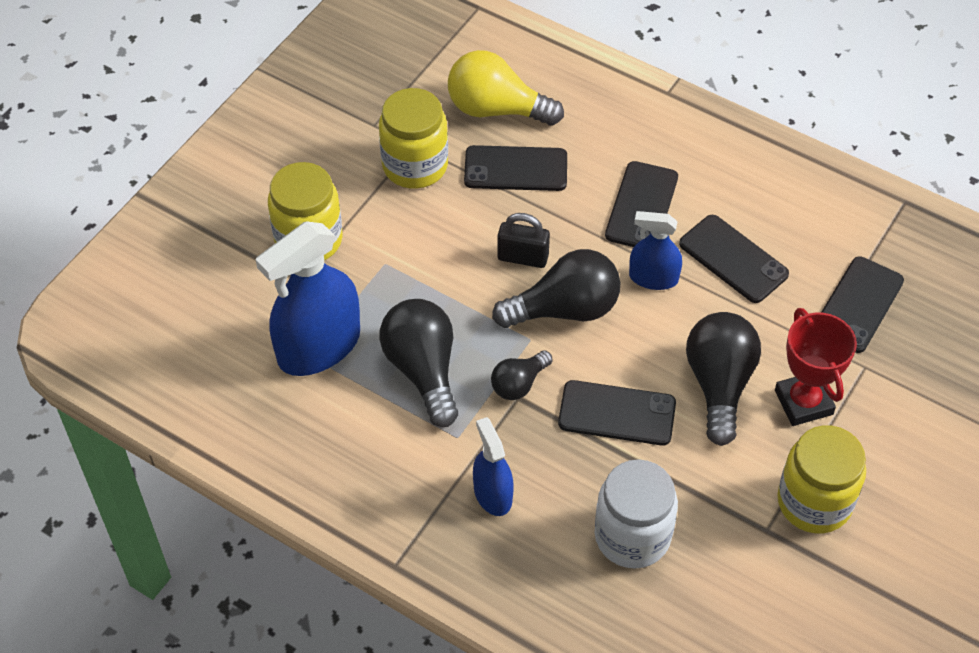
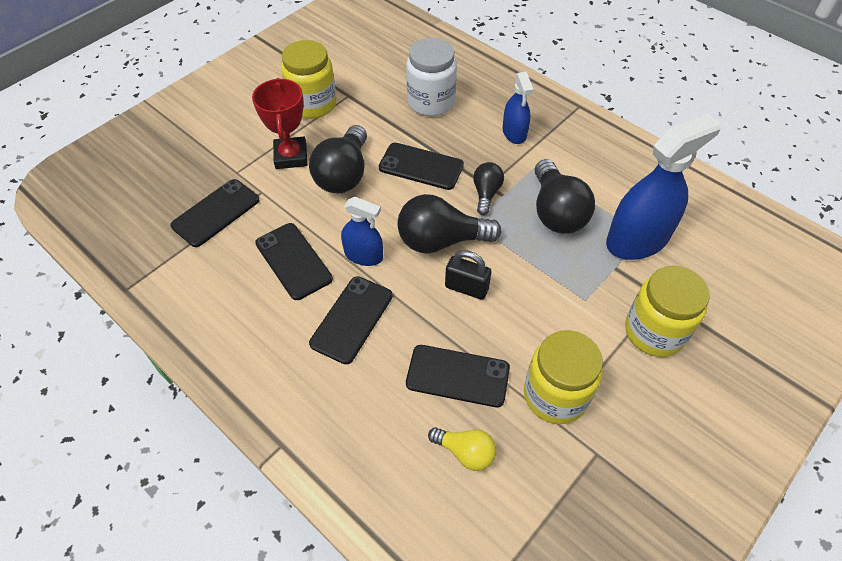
camera: 170 degrees left, 0 degrees up
(496, 109) = (465, 452): yellow light bulb -> yellow light bulb, size x0.56
(519, 384) = (486, 193): black light bulb -> black light bulb turned 45 degrees counterclockwise

